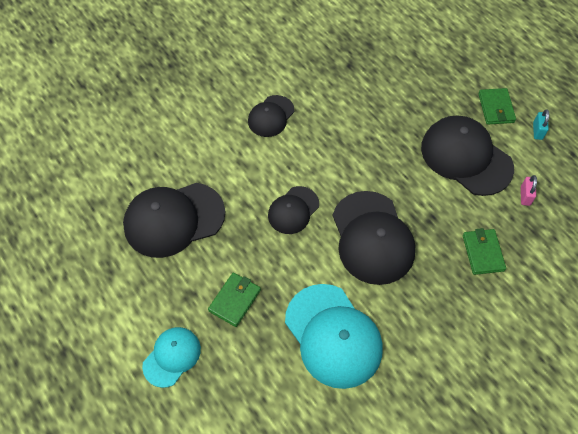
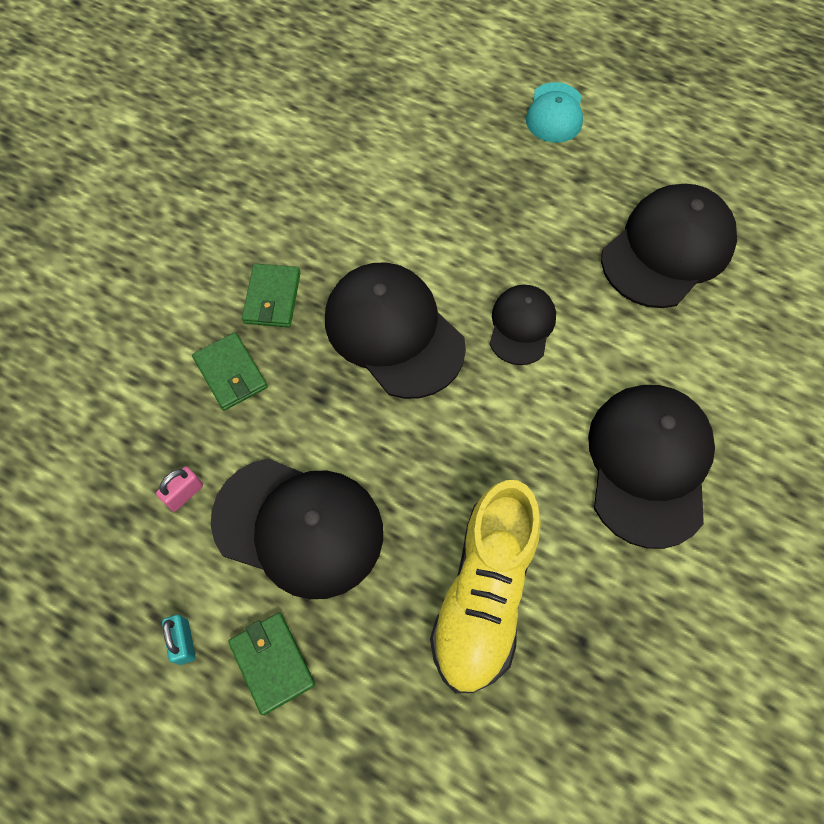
camera: 155 degrees right, 5 degrees up
(234, 300) = (525, 190): green wallet -> green wallet (272, 298)
(271, 116) = (648, 464): black cap -> black cap, size x1.77
(333, 335) = (389, 198): turquoise cap -> none
(384, 97) = (484, 594): none -> yellow shoe
(525, 196) = (184, 494): pink padlock -> pink padlock turned 60 degrees clockwise

